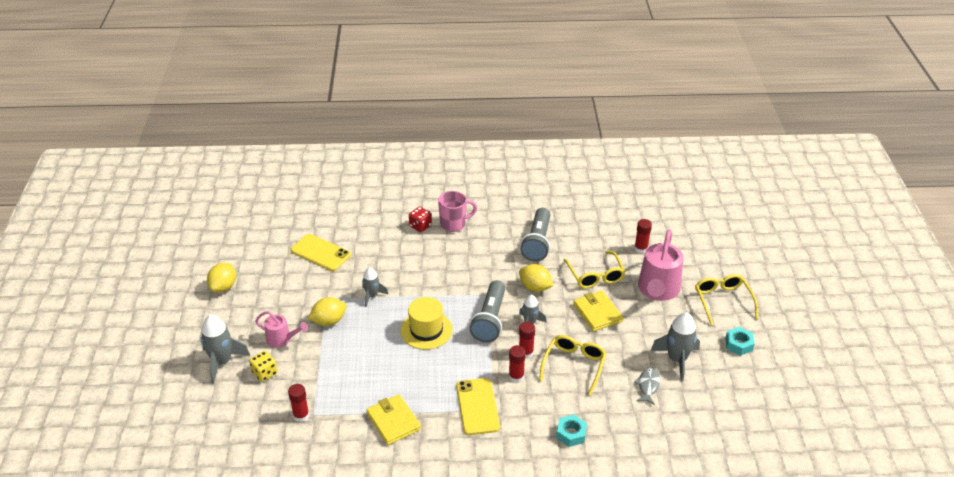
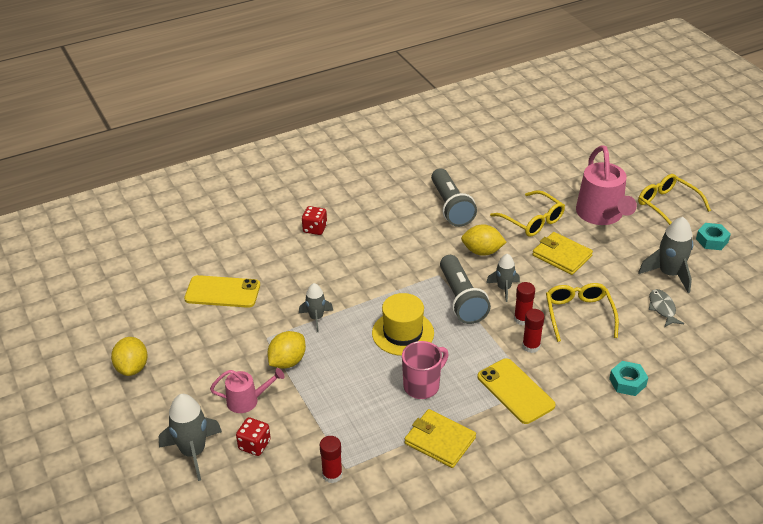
camera: 25 degrees left, 0 degrees up
(264, 373) = (254, 445): yellow dice -> red dice
(454, 224) = (350, 216): pink mug -> pink mug (422, 386)
(641, 248) = (555, 181): red glue stick -> none

